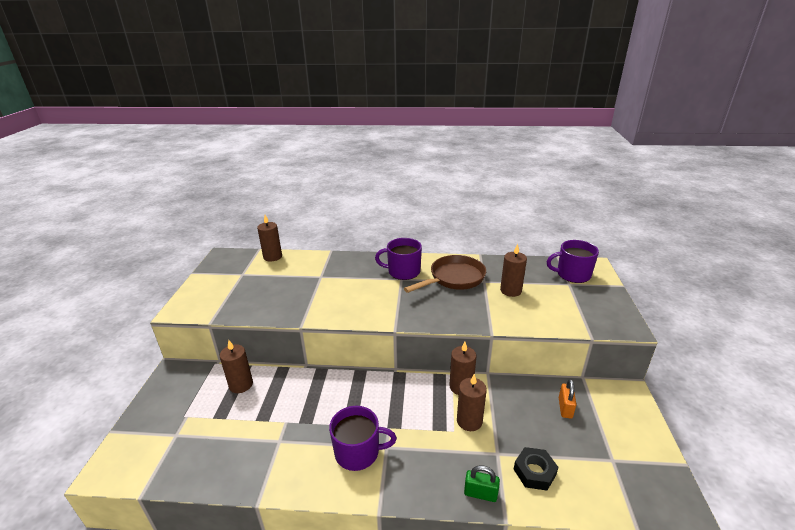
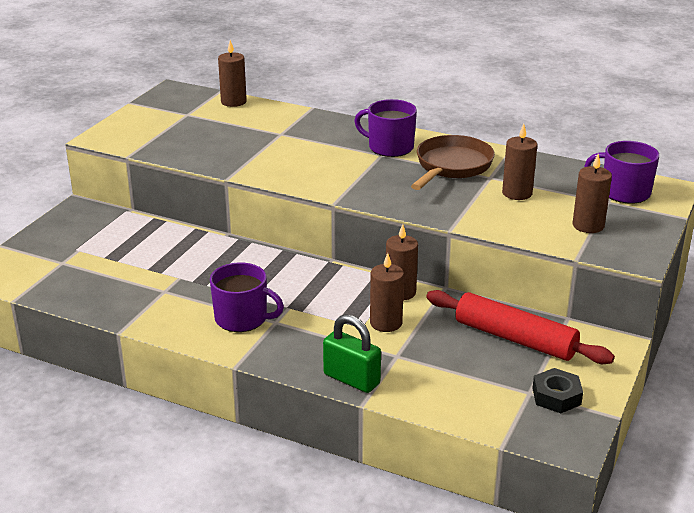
camera: 20 degrees right, 0 degrees up
(241, 385) = (146, 236): brown candle -> brown candle (588, 225)
(454, 278) = (451, 166): brown pan -> brown pan turned 45 degrees counterclockwise
(480, 493) = (351, 379): green padlock -> green padlock, size x1.51
(534, 472) = (426, 379): black nut -> black nut (556, 396)
(565, 408) = (515, 339): orange padlock -> red rolling pin

